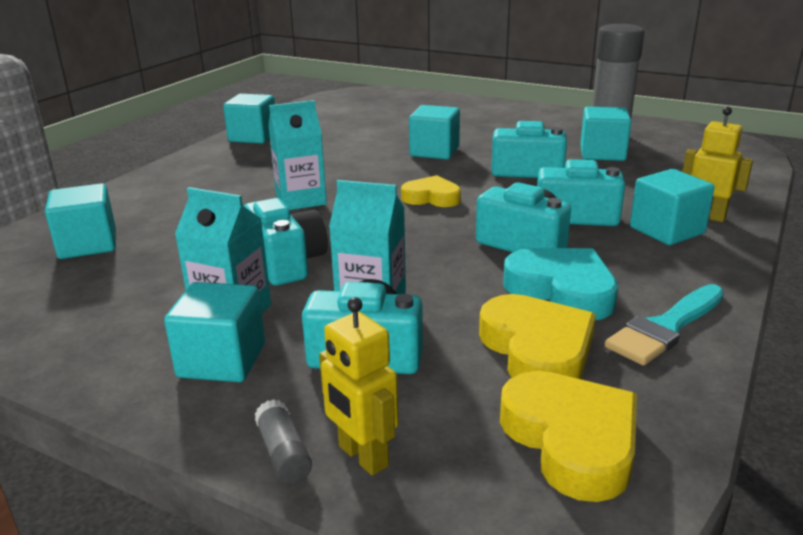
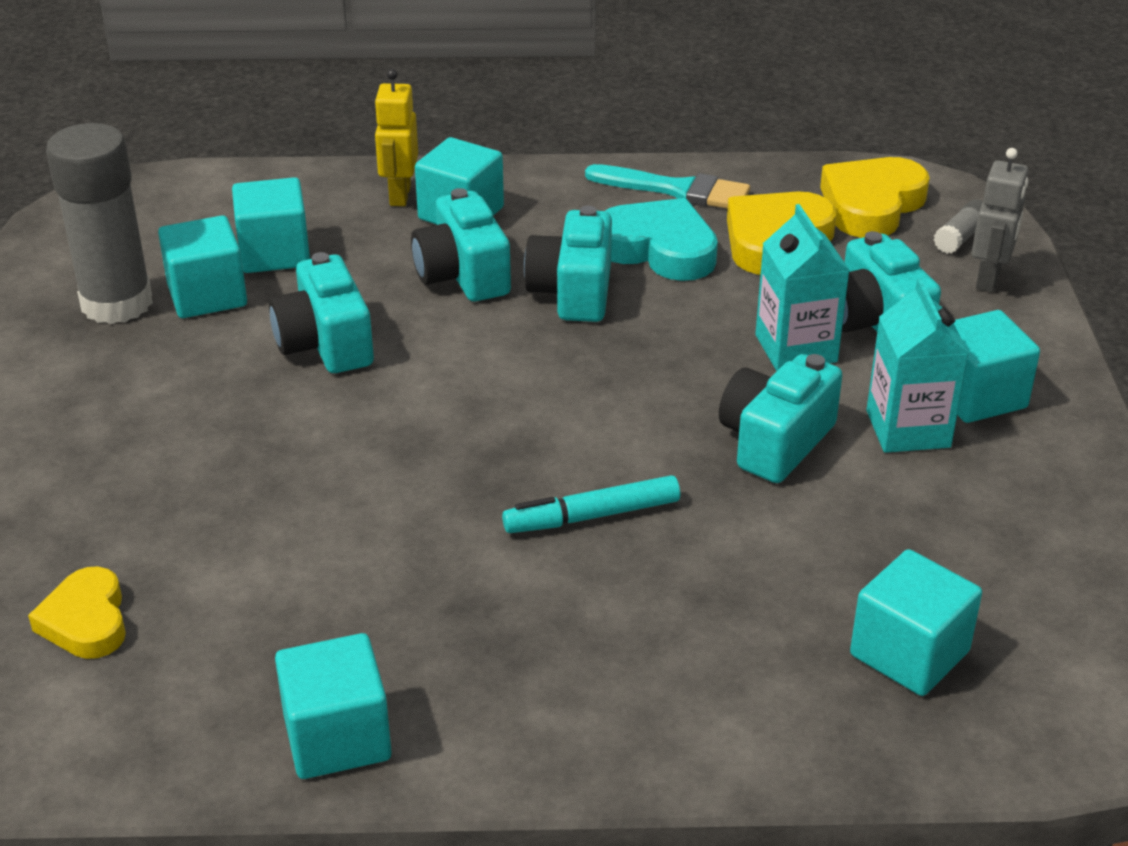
camera: 120 degrees left, 10 degrees up
(283, 454) = (1029, 313): grey glue stick -> grey glue stick (960, 237)
(301, 200) = (592, 516): turquoise carton -> turquoise marker
(362, 456) = (989, 279): yellow robot -> grey robot
(431, 197) = (490, 397): yellow heart -> yellow heart (86, 621)
(434, 151) = (289, 455): turquoise cube -> turquoise cube (274, 253)
(562, 290) = (659, 249): turquoise heart -> turquoise heart turned 105 degrees clockwise

